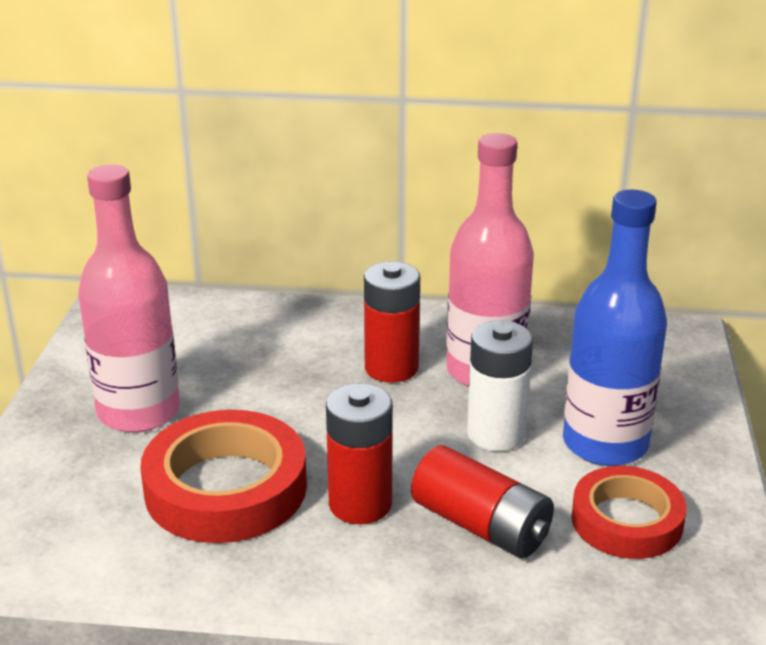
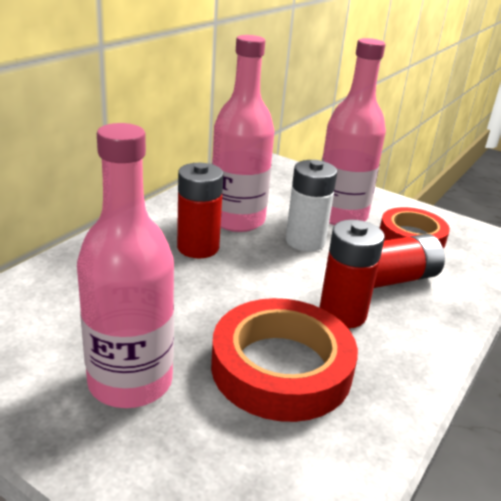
camera: 65 degrees left, 0 degrees up
(605, 444) = (341, 215): blue bottle -> pink bottle

